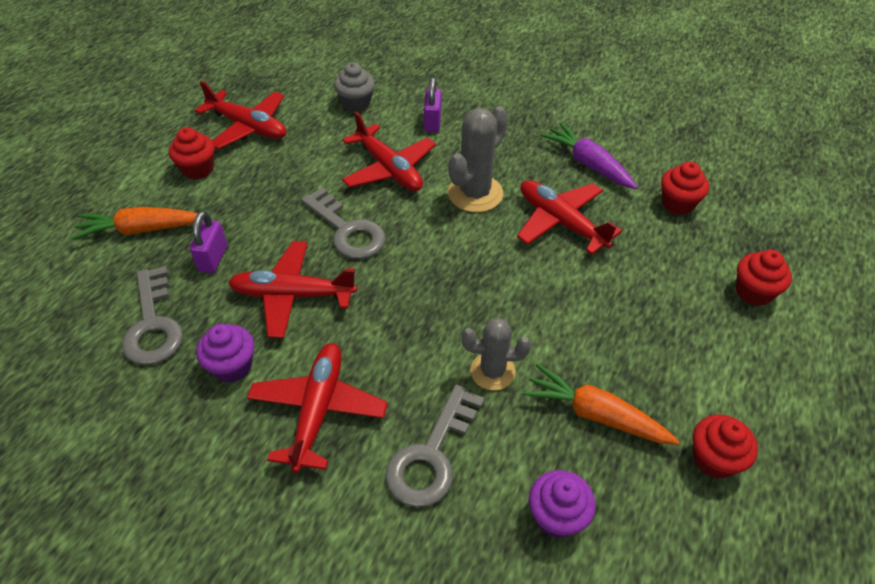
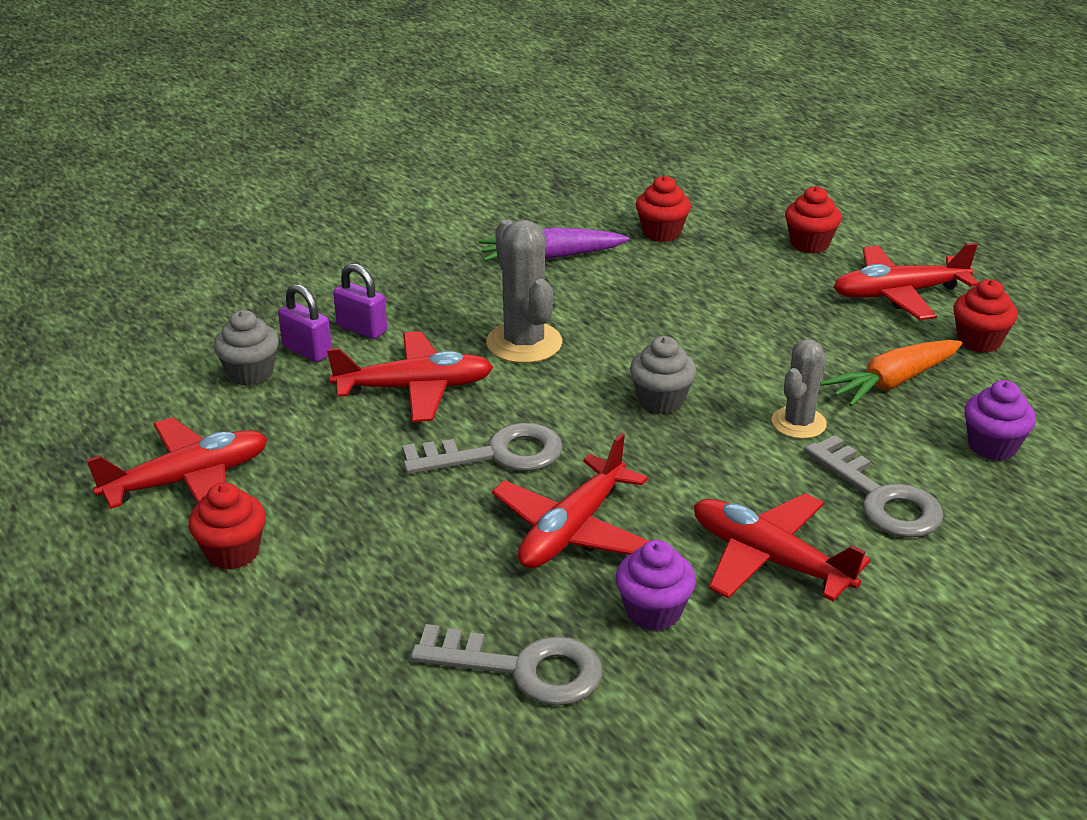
camera: 60 degrees left, 15 degrees down
(140, 230) = (312, 641): orange carrot -> none
(213, 258) = (442, 582): purple padlock -> purple padlock (307, 351)
(463, 284) = (661, 400): none -> grey cupcake
(560, 222) = (623, 306): red plane -> red plane (898, 294)

